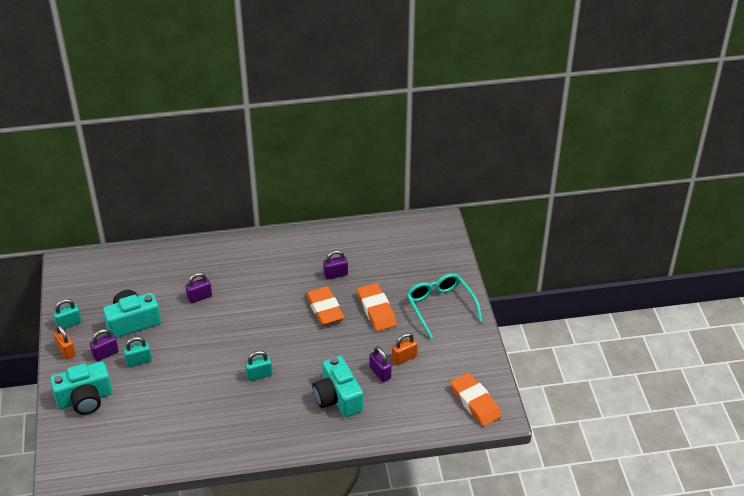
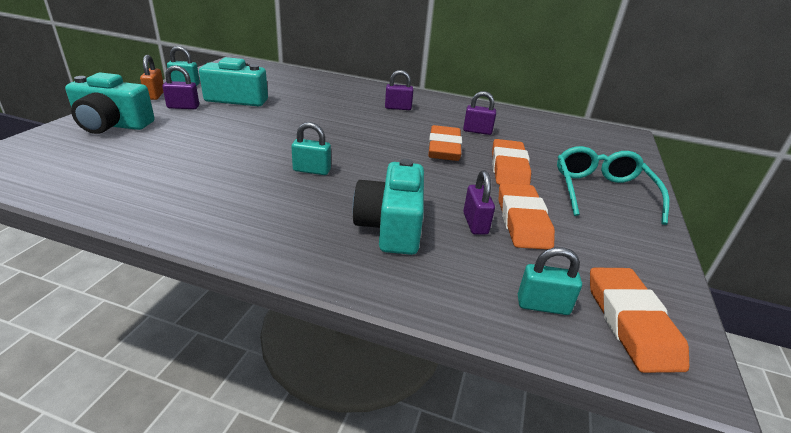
camera: 25 degrees right, 10 degrees down
(139, 361) = (204, 120): turquoise padlock -> turquoise padlock (542, 305)
(199, 297) = (320, 104): purple padlock -> purple padlock (398, 108)
(404, 358) = (522, 221): orange padlock -> orange eraser

